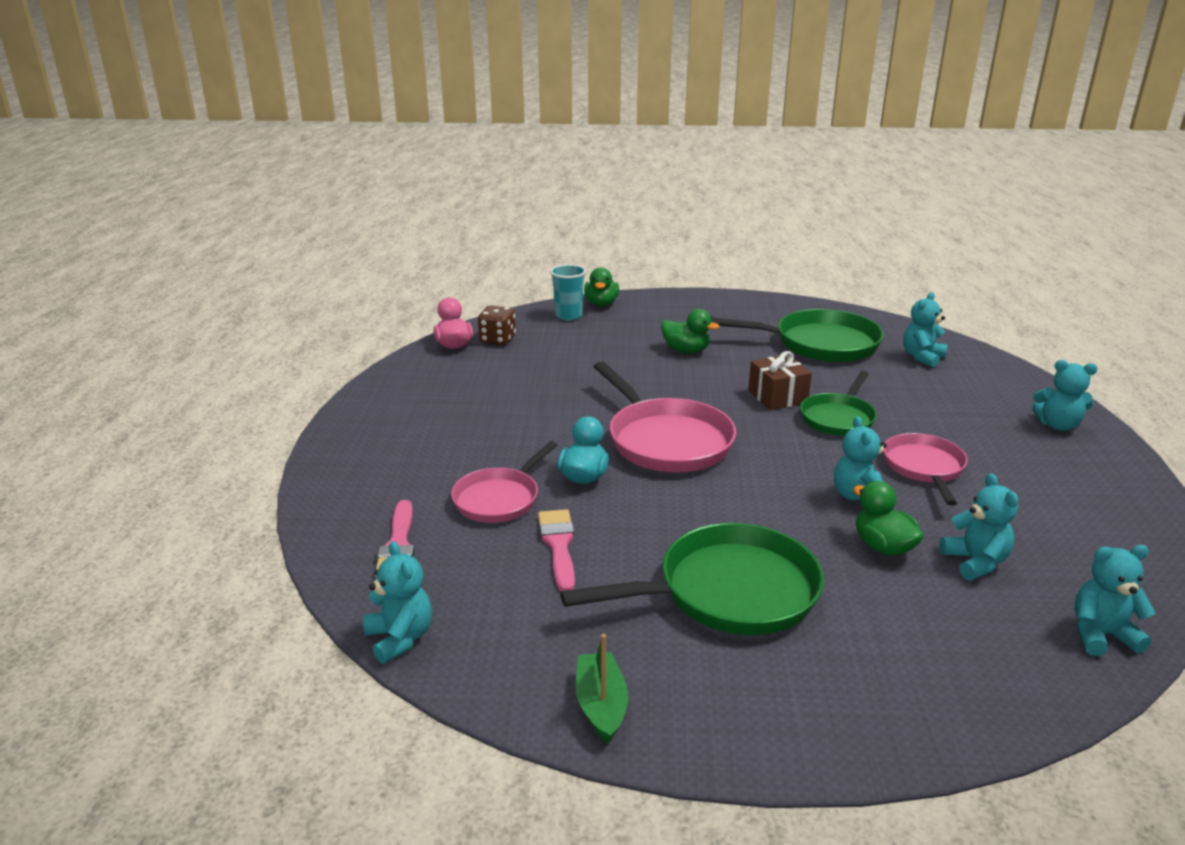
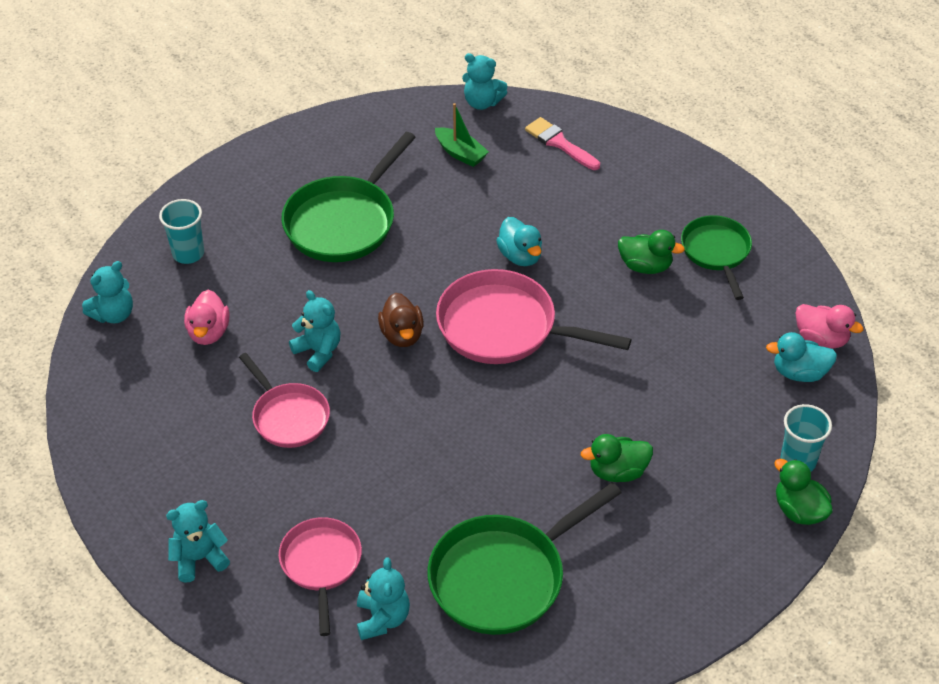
camera: 140 degrees right, 20 degrees up
(497, 339) = (799, 373): brown dice -> turquoise duck
(500, 498) = (549, 206): pink pan -> pink pan (321, 565)
(558, 545) = (471, 195): pink brush -> none
(601, 705) = (351, 128): green boat -> green boat (460, 153)
(764, 474) = (402, 335): none -> brown duck
(777, 397) = (469, 445): brown gift -> none
(838, 418) = (395, 445): green pan -> green pan (716, 252)
(883, 547) = (275, 311): green duck -> green duck (645, 266)
(963, 657) = (188, 253): none -> turquoise cup
(975, 562) = (209, 332): turquoise teddy bear -> pink duck

